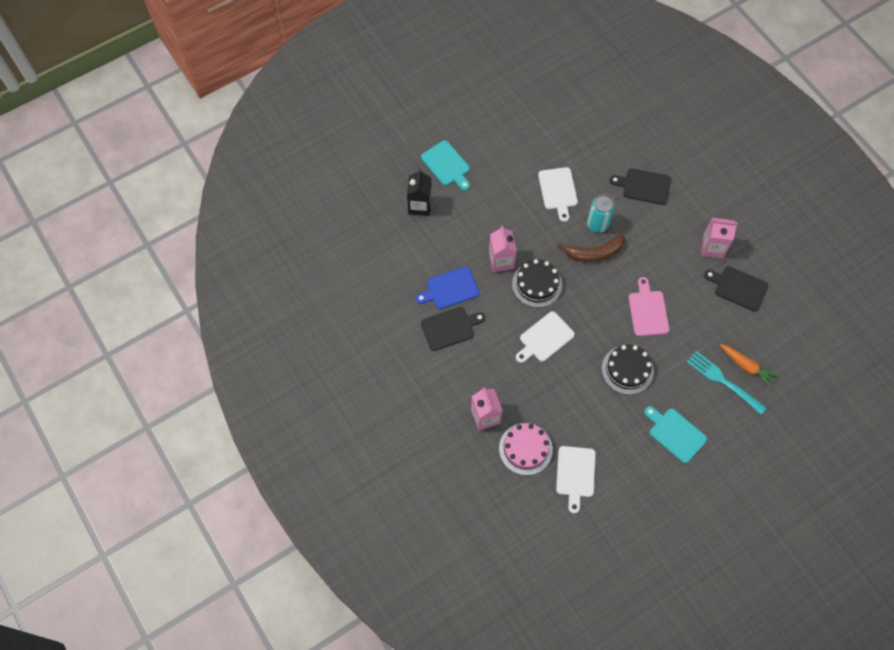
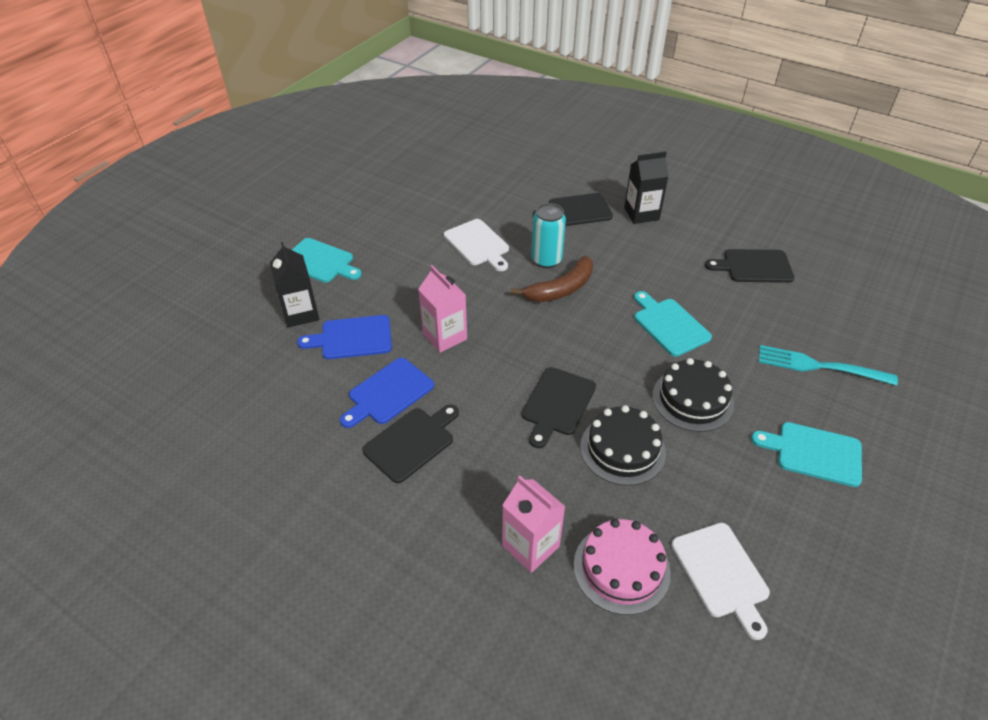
camera: 25 degrees left, 20 degrees down
(444, 238) = (352, 338): none -> blue cutting board
(537, 284) = (508, 346): black cake -> black cake (622, 449)
(545, 338) = (557, 404): white cutting board -> black cutting board
(648, 311) = (669, 325): pink cutting board -> turquoise cutting board
(689, 208) = (641, 214): none -> black carton
(712, 247) = (694, 239): pink carton -> none
(746, 366) = (832, 340): orange carrot -> none

